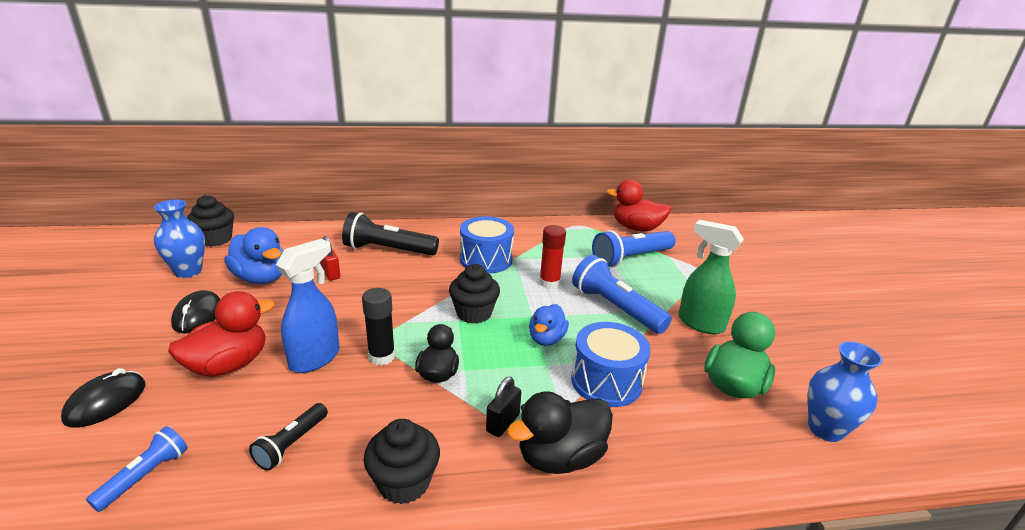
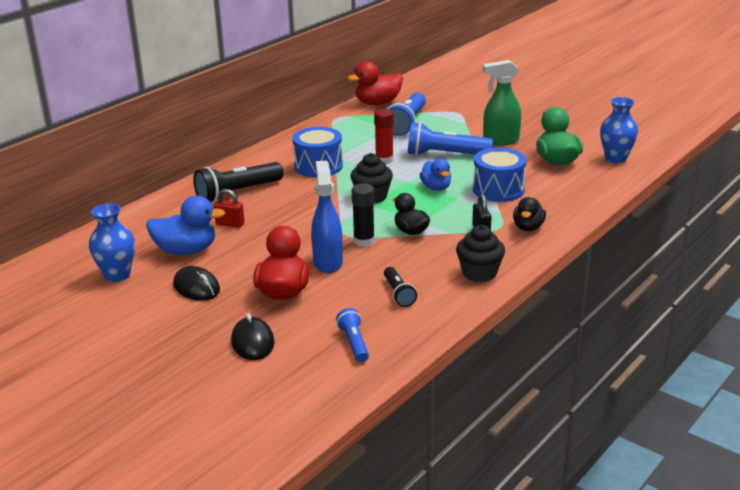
camera: 40 degrees left, 0 degrees up
(215, 239) = (80, 251): black cupcake -> none
(560, 457) = (528, 227): black duck -> black duck, size x0.65

